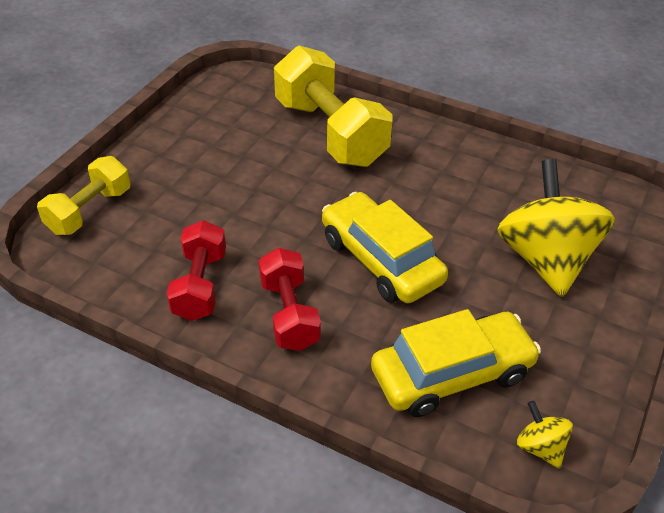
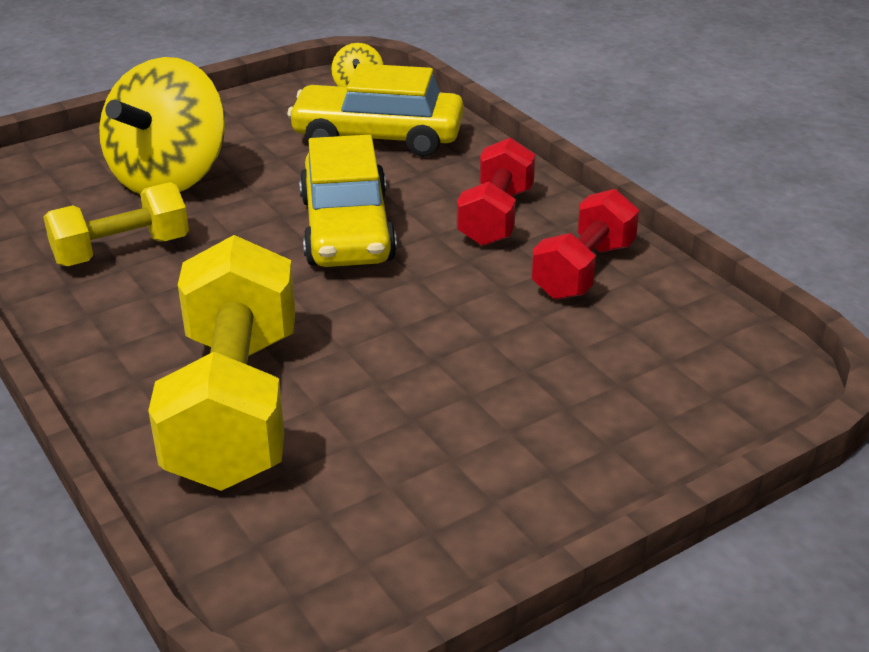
camera: 150 degrees left, 10 degrees down
(89, 211) = (709, 410): yellow dumbbell -> yellow dumbbell (122, 251)

